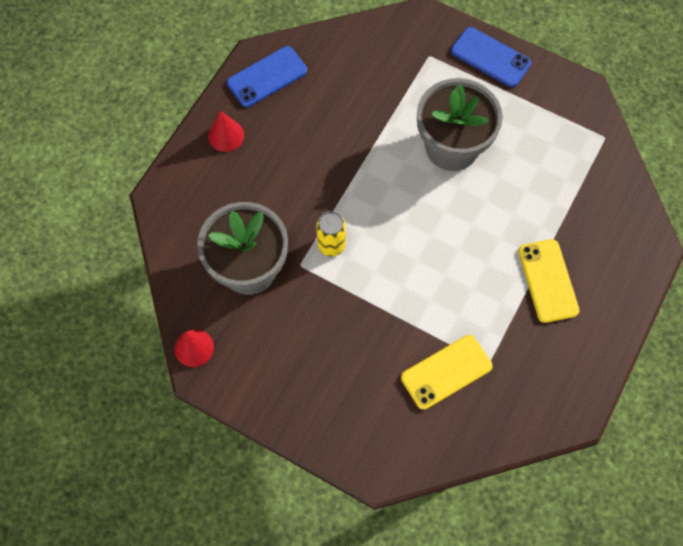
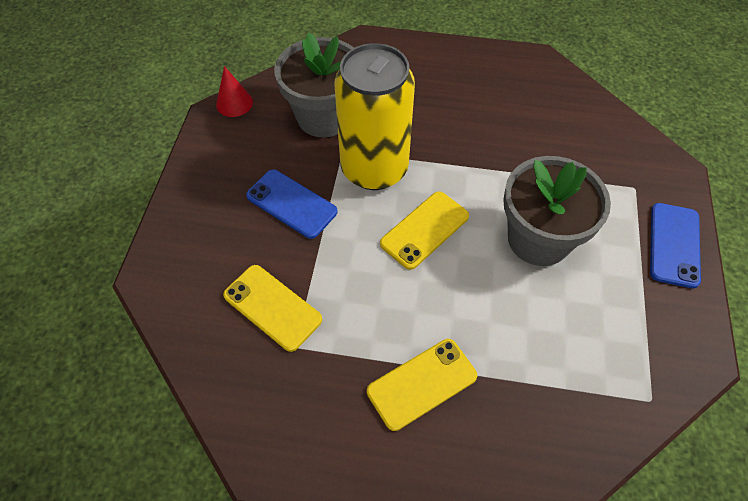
camera: 70 degrees right, 10 degrees down
(226, 135) = (447, 63): red cone -> none
(267, 77) = (523, 72): blue phone -> blue phone (291, 204)
(331, 245) = (374, 169): yellow can -> yellow can, size x2.31
(412, 228) = (424, 230): none -> yellow phone

